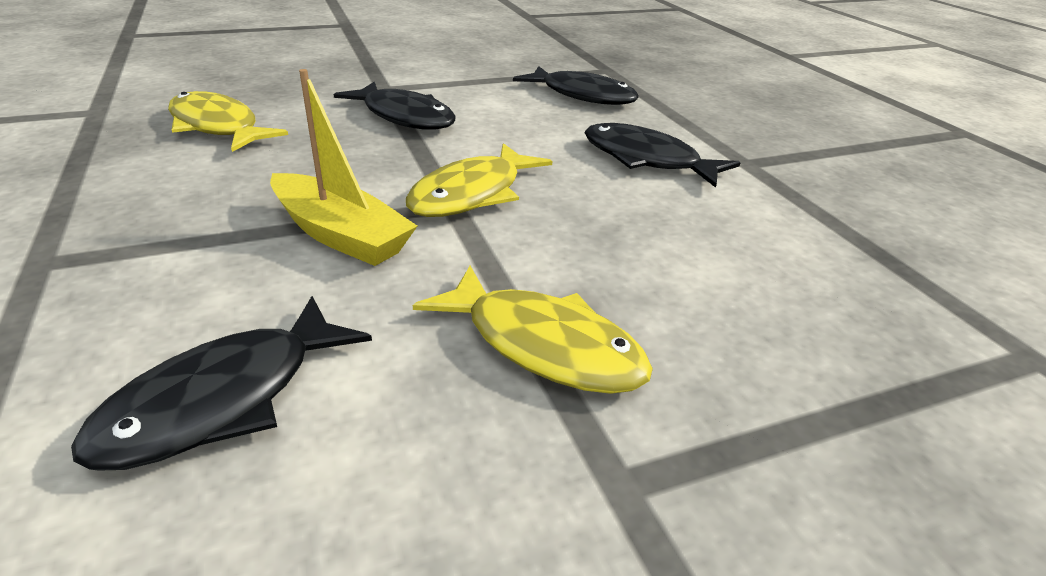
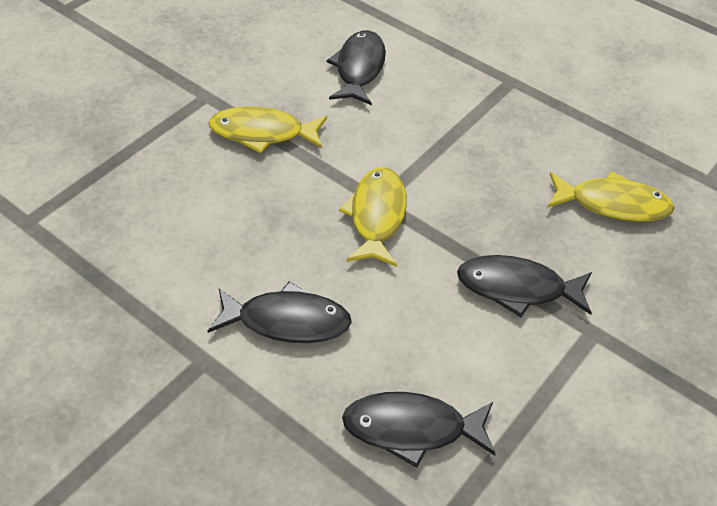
camera: 150 degrees right, 15 degrees up
(340, 235) = (411, 151): yellow boat -> none

